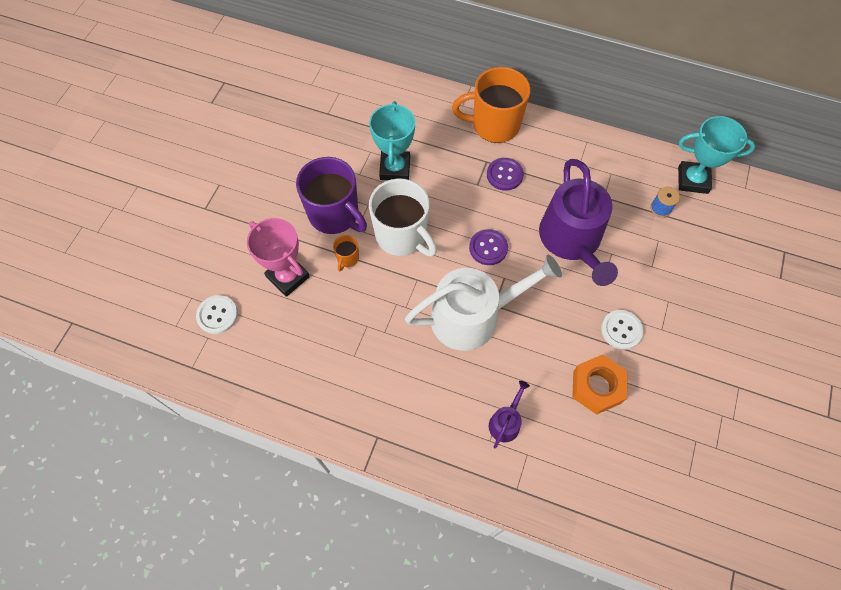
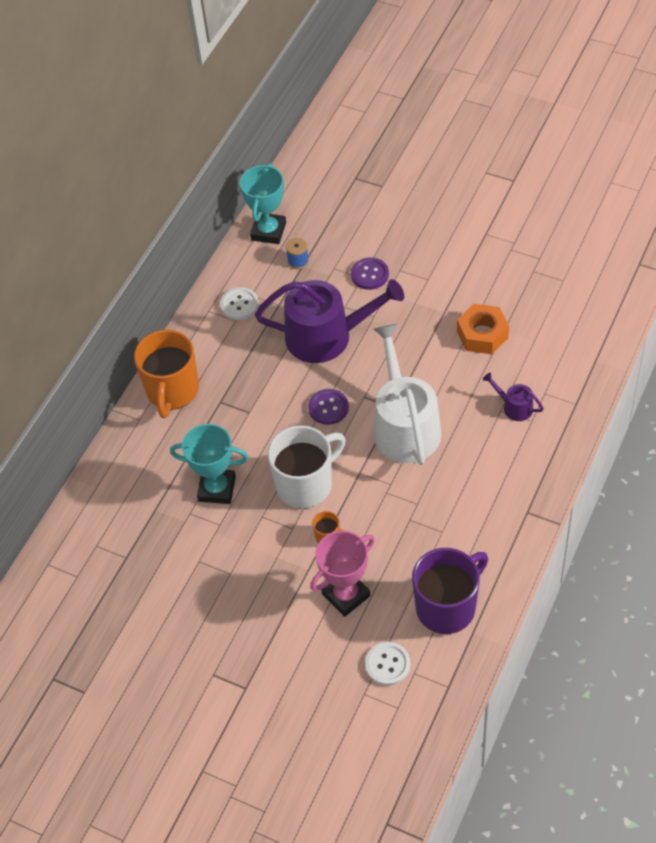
camera: 80 degrees left, 10 degrees down
(335, 215) = (271, 549): purple mug -> purple mug (447, 607)
(504, 175) = (240, 386): purple button -> purple button (369, 274)
(621, 330) = (427, 309): white button -> white button (239, 304)

